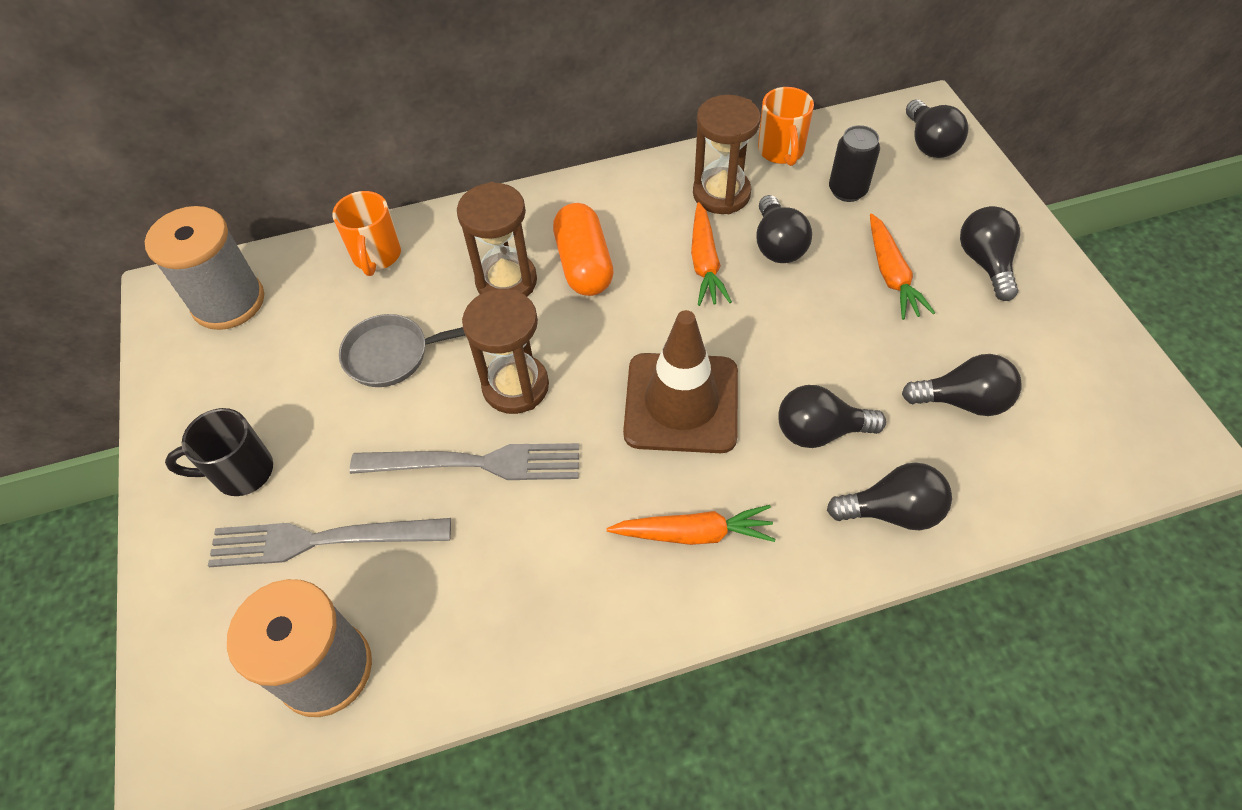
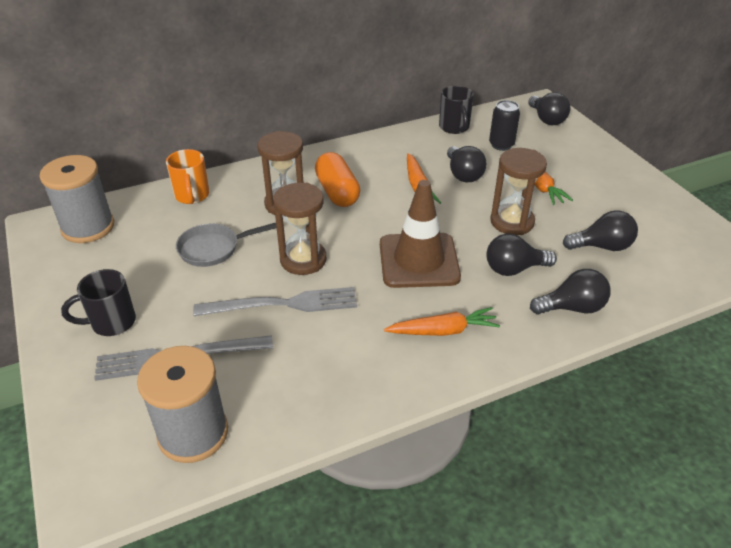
camera: 10 degrees left, 15 degrees down
(721, 194) = (421, 151): brown hourglass -> brown hourglass (512, 222)
(781, 151) = (454, 128): orange mug -> black mug
(985, 263) = (597, 176): black light bulb -> none

